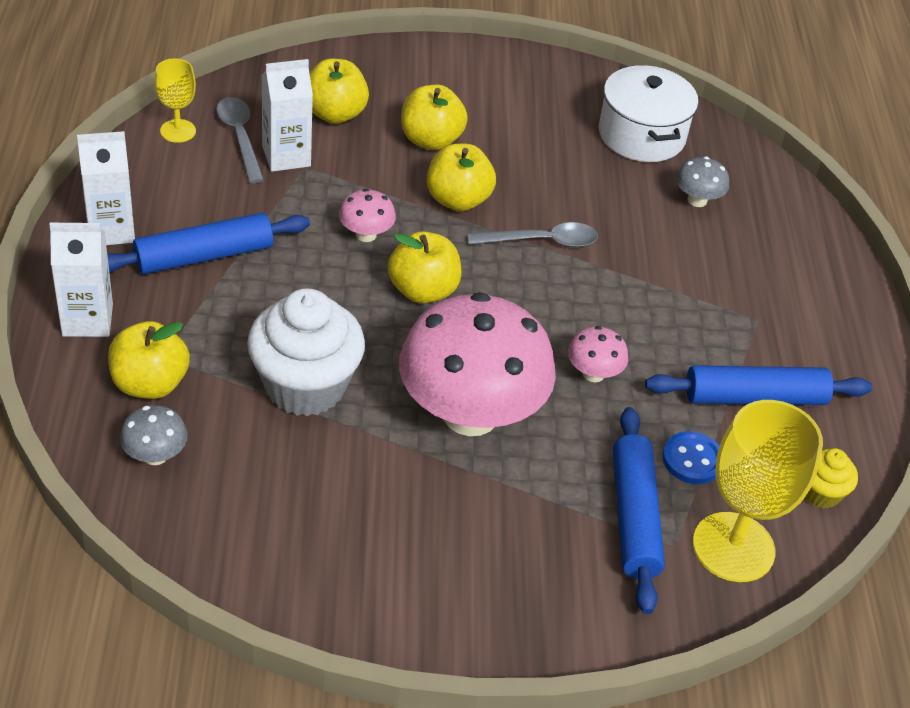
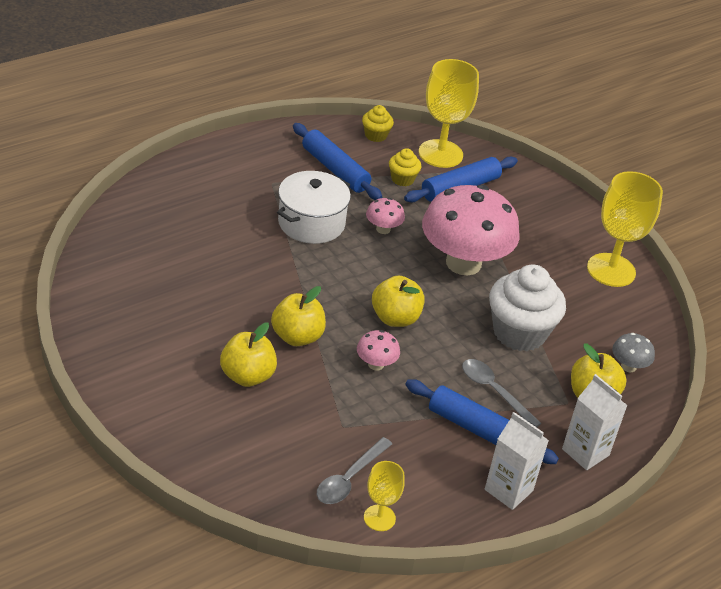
camera: 125 degrees left, 5 degrees down
(286, 156) = (343, 442): white carton -> none
(331, 577) = (611, 270): none -> yellow goblet
(334, 114) = (269, 440): yellow apple -> none
(541, 241) = (296, 285): grey spoon -> grey spoon (494, 391)
(641, 135) = (136, 276): white pot -> white pot (311, 223)
(692, 459) = (402, 179): blue button -> yellow cupcake
(697, 200) = (184, 232): grey mushroom -> none

